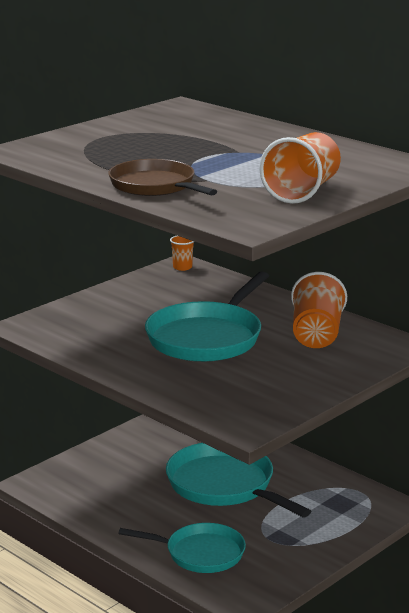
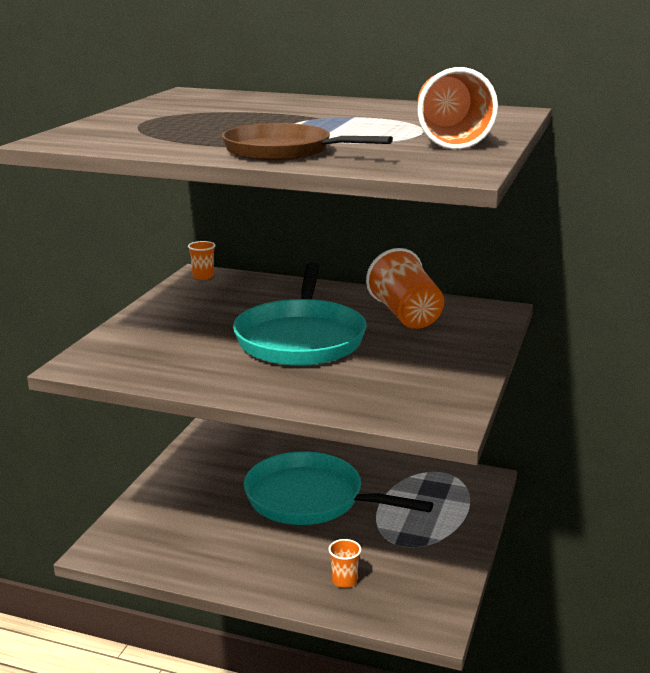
camera: 25 degrees left, 0 degrees up
(200, 553) = (344, 581): turquoise pan -> orange cup

